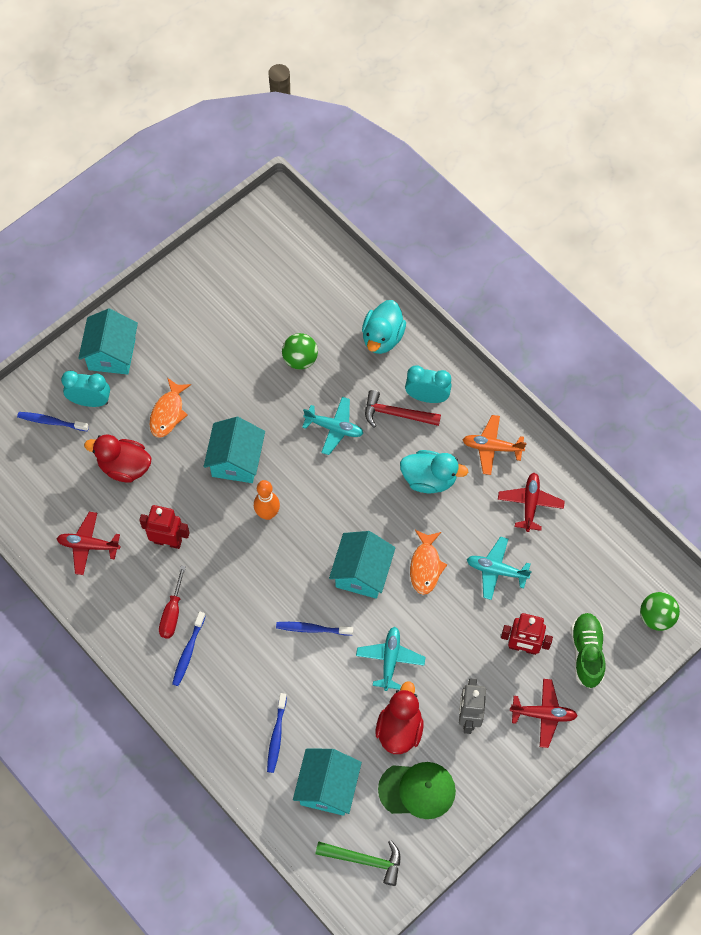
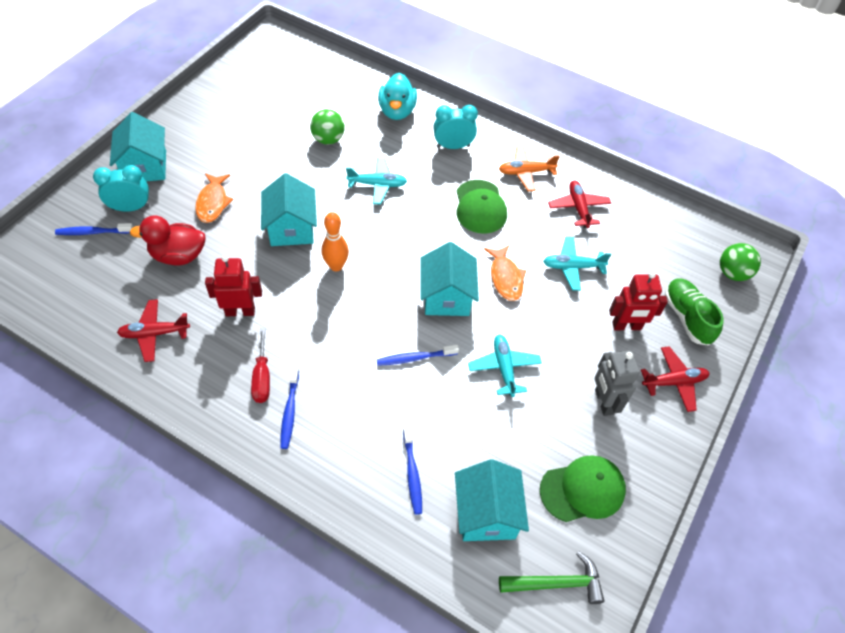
camera: 20 degrees left, 10 degrees down
(396, 414) = (430, 164): red hammer -> none
(399, 729) = (539, 432): red duck -> none
(429, 479) = (480, 207): turquoise duck -> green cap

